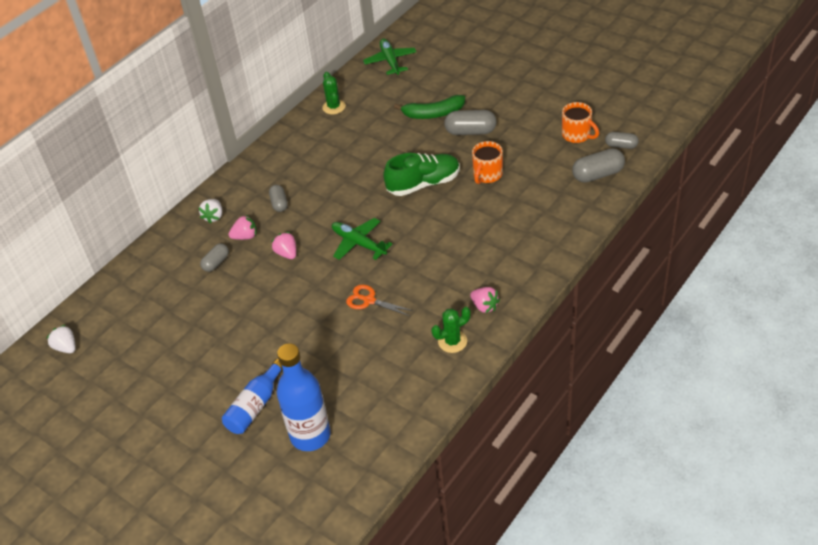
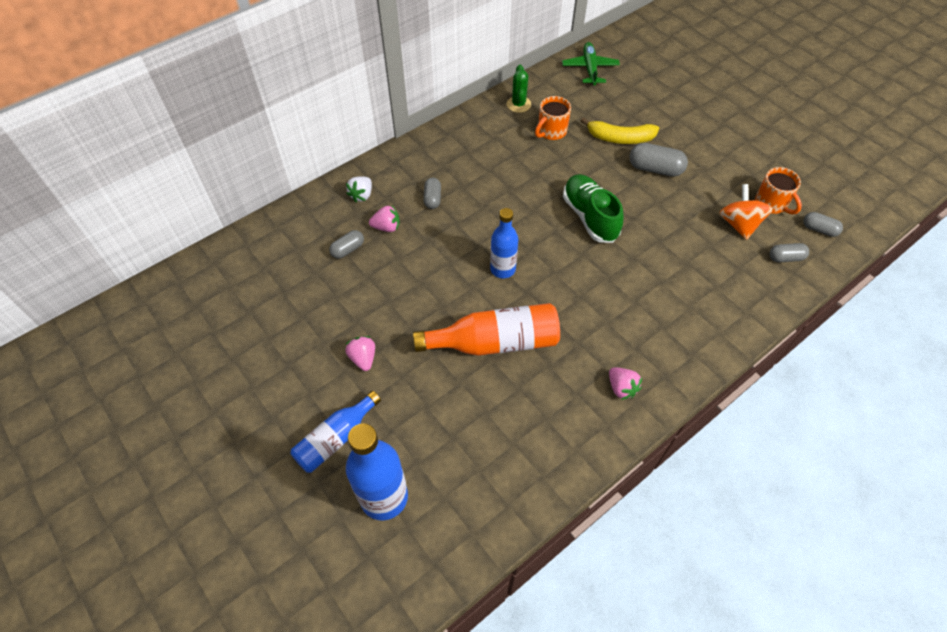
camera: 10 degrees right, 10 degrees up
(66, 347) = (166, 305): white strawberry -> none
(287, 253) = (423, 259): pink strawberry -> pink strawberry (363, 358)
(359, 243) = (502, 269): green plane -> blue bottle
(369, 300) = (495, 342): orange scissors -> orange bottle
(423, 184) = (590, 217): green shoe -> green shoe turned 105 degrees counterclockwise
(433, 114) = (620, 138): green banana -> yellow banana
(452, 341) = (574, 423): green cactus -> none
(487, 175) = (661, 225): orange mug -> orange mug (551, 131)
(553, 158) = (739, 224): none -> orange spinning top
(597, 174) = (785, 258): grey capsule -> grey capsule, size x0.61

